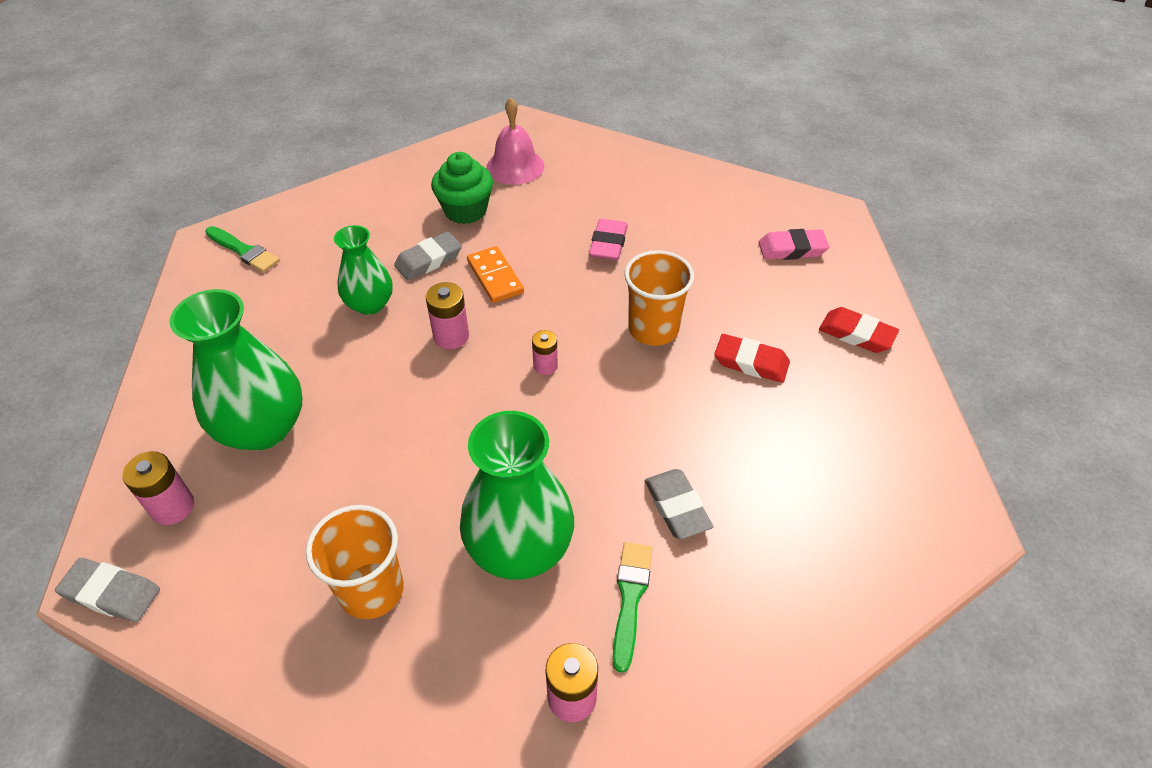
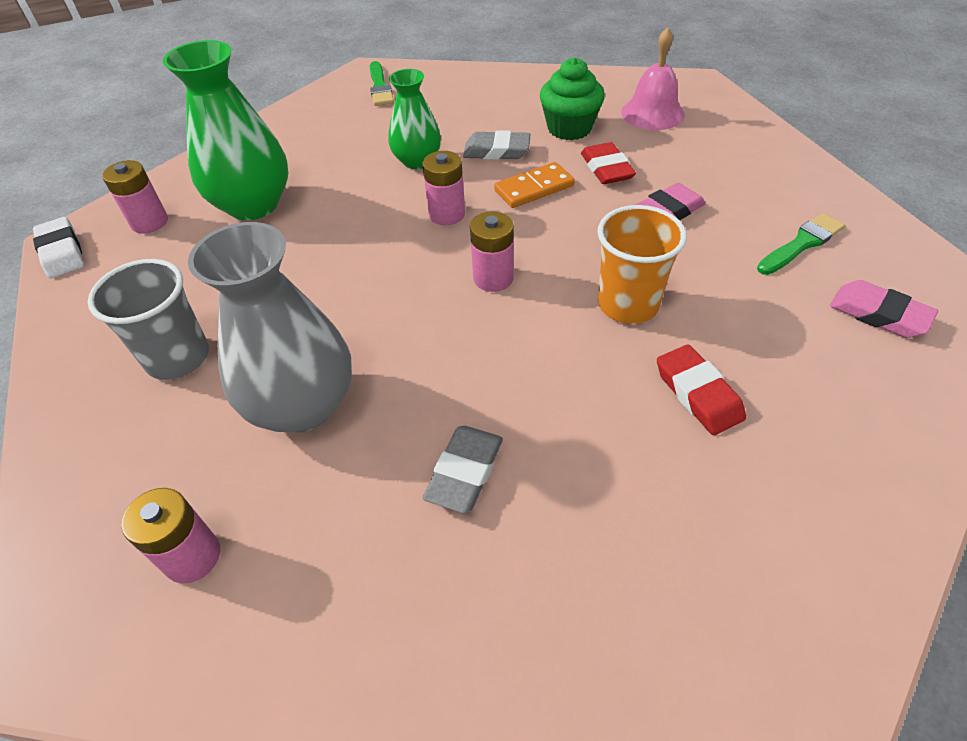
camera: 45 degrees right, 0 degrees up
(111, 593) = (62, 252): grey eraser -> white eraser
(371, 590) = (178, 357): orange cup -> grey cup
(495, 277) = (534, 188): orange domino -> orange domino turned 45 degrees clockwise
(520, 548) = (302, 405): green vase -> grey vase
(545, 366) = (493, 278): pink battery -> pink battery, size x1.50
(630, 598) = (331, 517): green brush -> green brush (801, 244)
(856, 334) = (869, 444): red eraser -> red eraser (606, 169)

